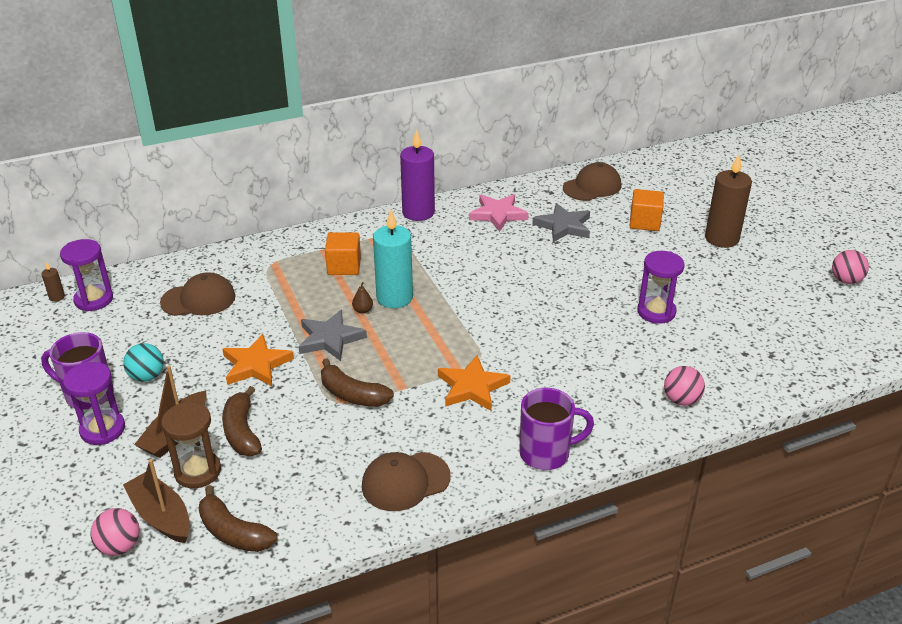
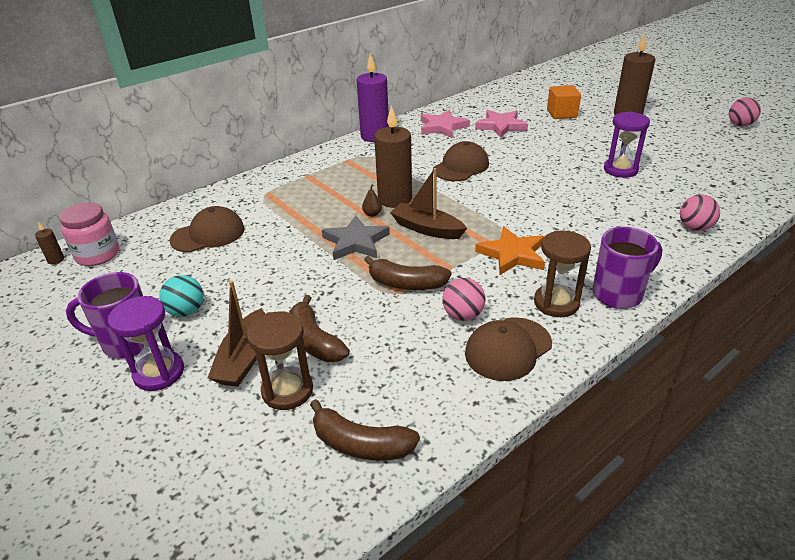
camera: 15 degrees left, 0 degrees up
(94, 300) = (98, 255): purple hourglass -> pink jar
(120, 546) = (235, 495): pink ball -> pink ball (463, 315)
(161, 516) = (269, 447): brown boat -> brown boat (426, 229)
(256, 365) = (296, 278): orange star -> none
(344, 266) = (334, 184): orange cube -> none
(394, 298) = (395, 199): turquoise candle -> brown candle
(480, 448) = (556, 303): none -> brown hourglass
(563, 226) = (501, 126): grey star -> pink star
(592, 186) = (503, 98): brown cap -> brown cap (461, 167)

